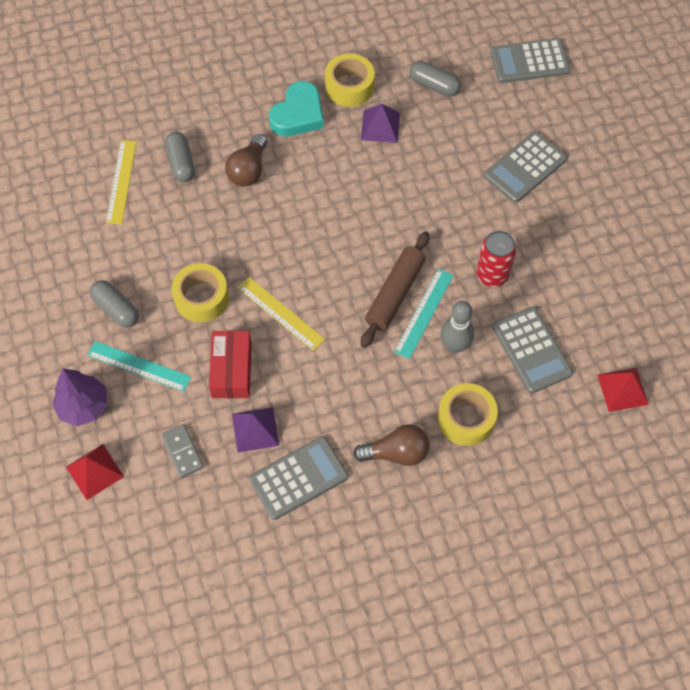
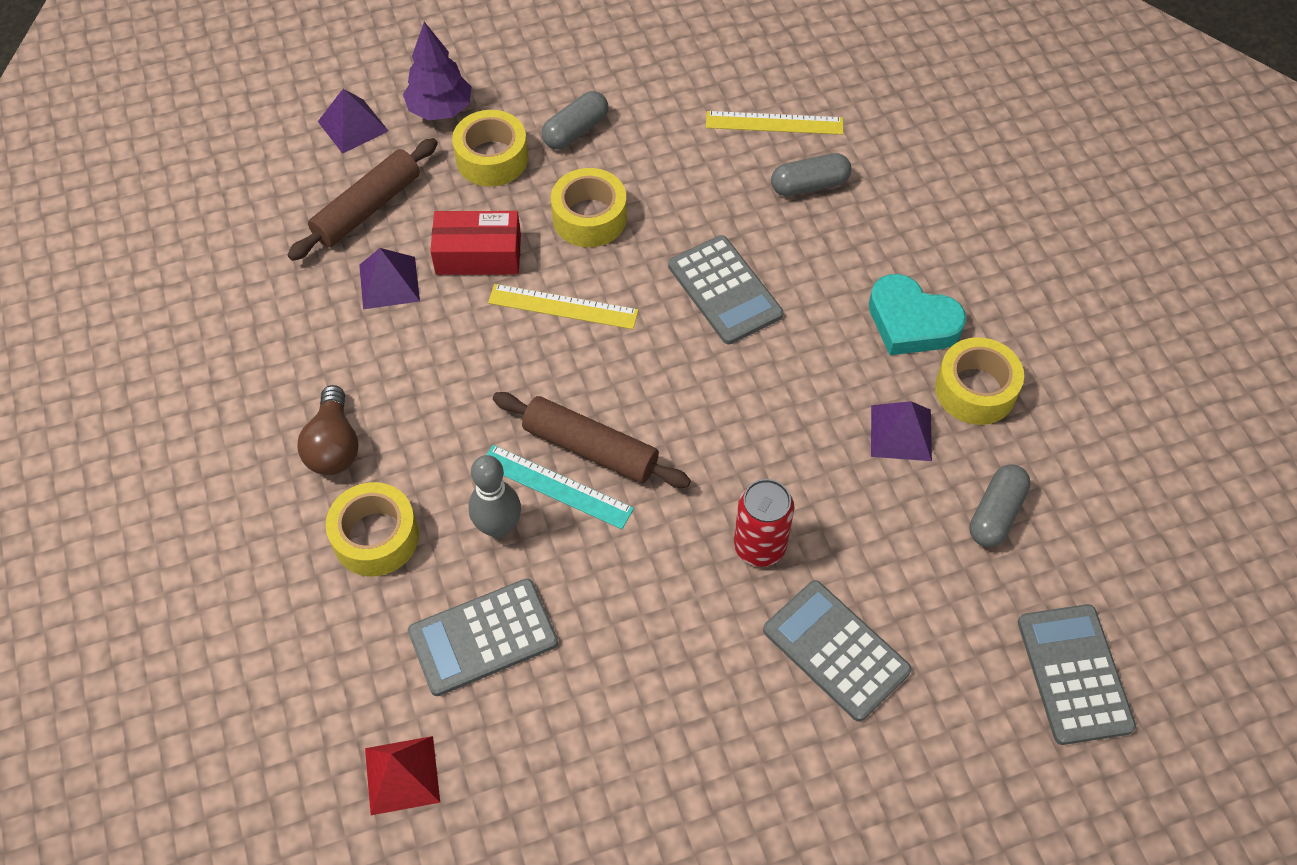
camera: 90 degrees right, 5 degrees down
(94, 471) = (353, 126): red pyramid -> purple pyramid
(139, 366) = (492, 158): turquoise ruler -> yellow tape
(183, 451) = (367, 208): grey domino -> brown rolling pin
(248, 170) = (803, 263): brown light bulb -> none
(281, 313) = (563, 307): yellow ruler -> yellow ruler turned 60 degrees clockwise
(298, 478) = (314, 331): grey calculator -> grey calculator (724, 290)
(492, 275) = (622, 586): red can -> red can (759, 546)

